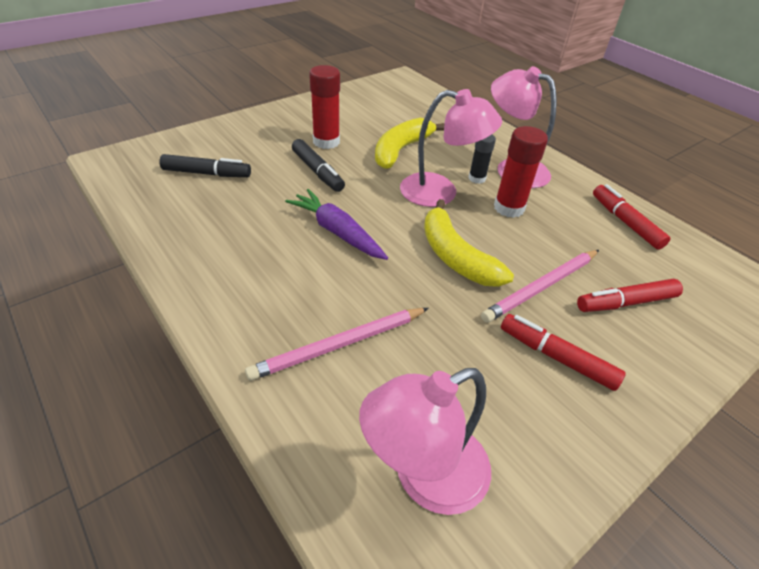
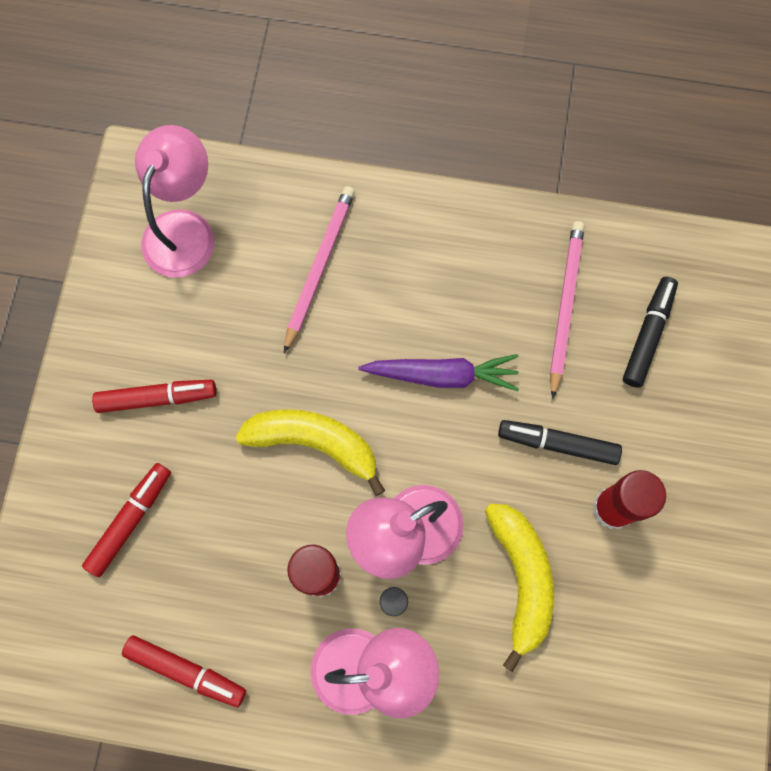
camera: 140 degrees right, 30 degrees up
(207, 173) = (647, 335): black marker -> black marker turned 150 degrees clockwise
(541, 287) = (213, 472): pink pencil -> pink pencil (564, 306)

